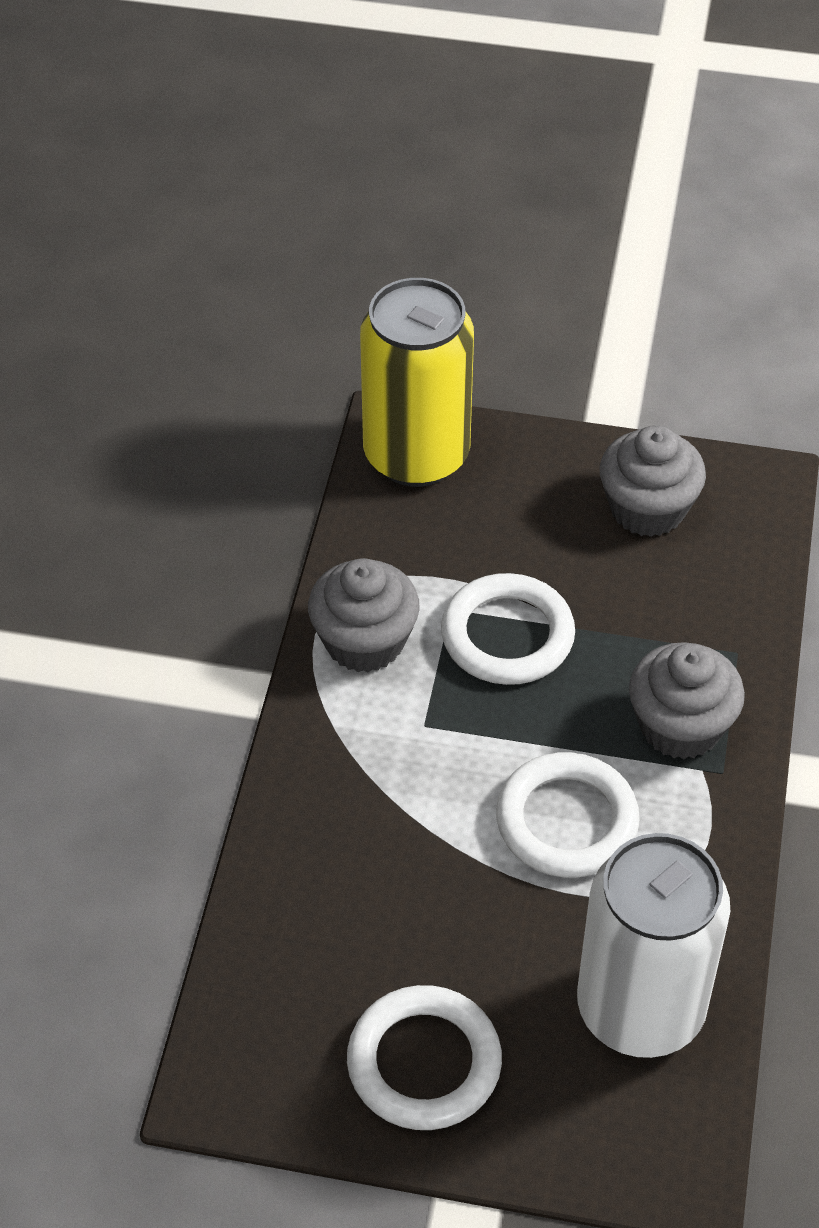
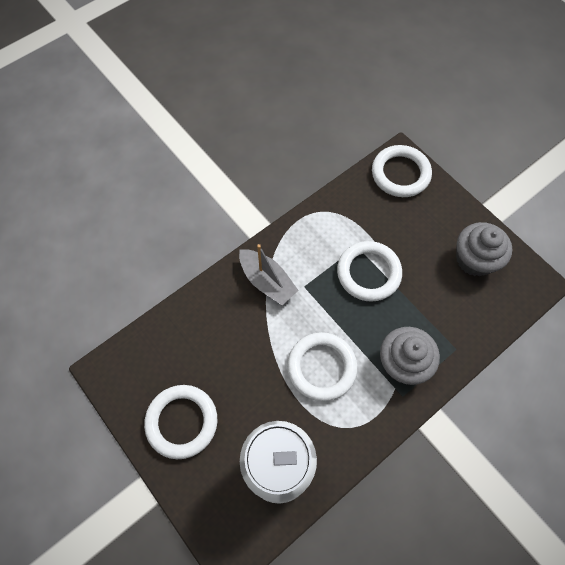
camera: 40 degrees right, 15 degrees up
(356, 759) = (267, 281): none -> grey boat
(364, 641) = (312, 236): grey cupcake -> none
(416, 455) = (400, 174): yellow can -> white ring

